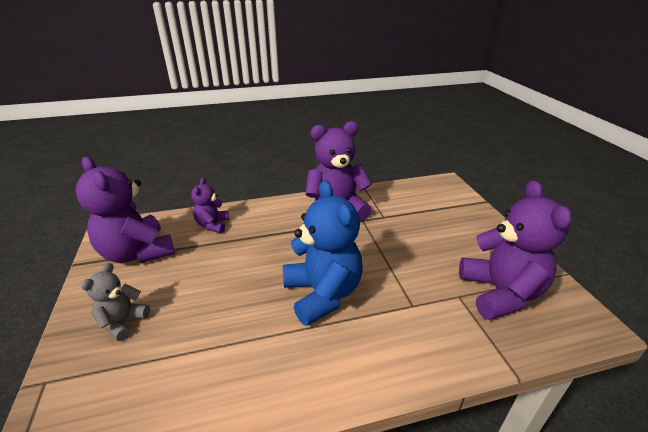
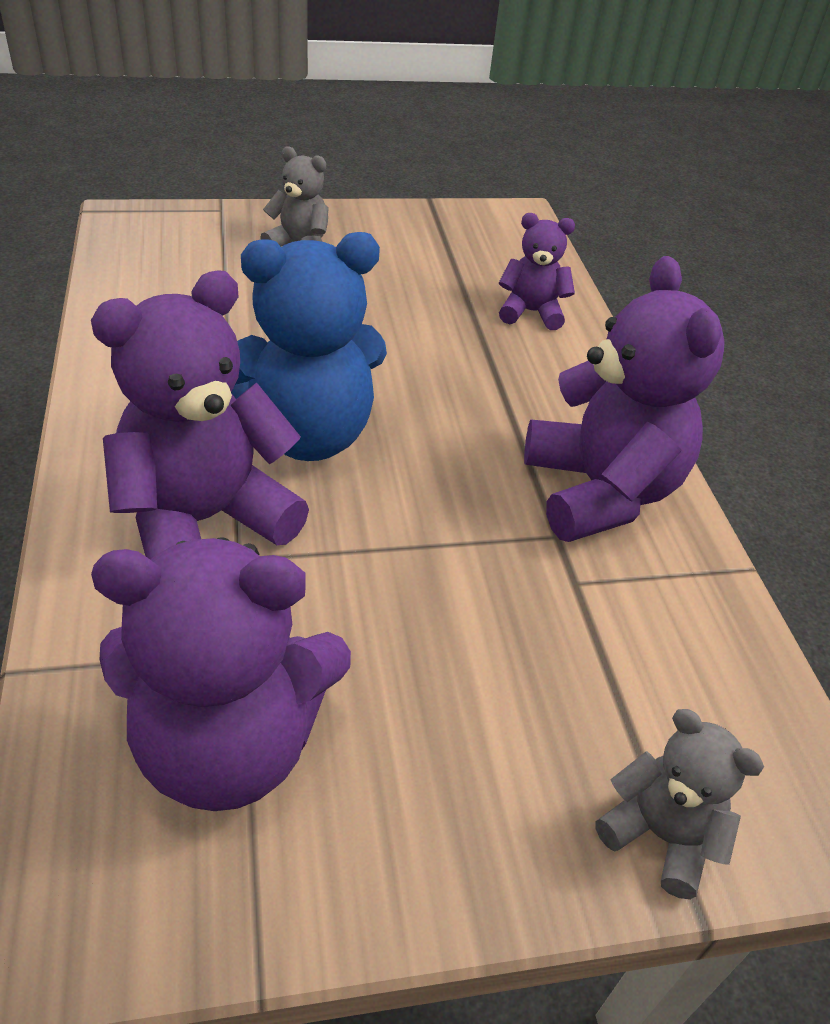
camera: 90 degrees right, 10 degrees up
(137, 253) = (451, 244): purple teddy bear -> purple teddy bear (204, 521)
(467, 206) = (660, 834): none -> grey teddy bear

